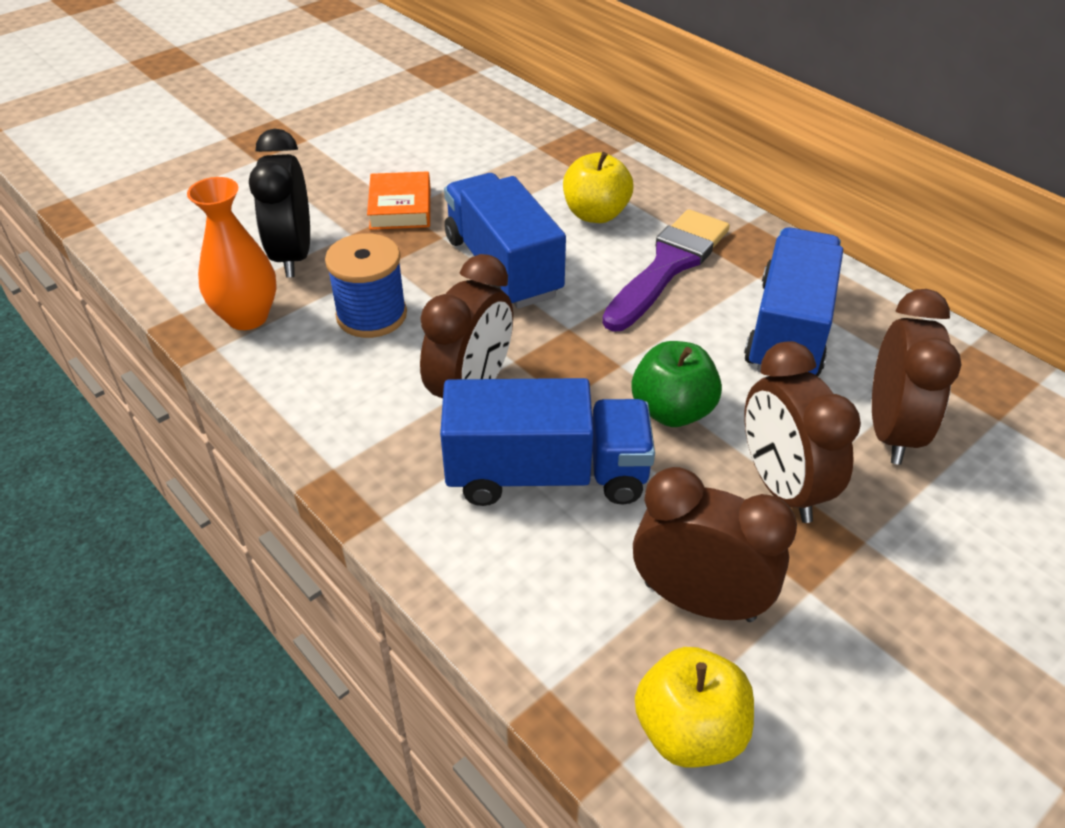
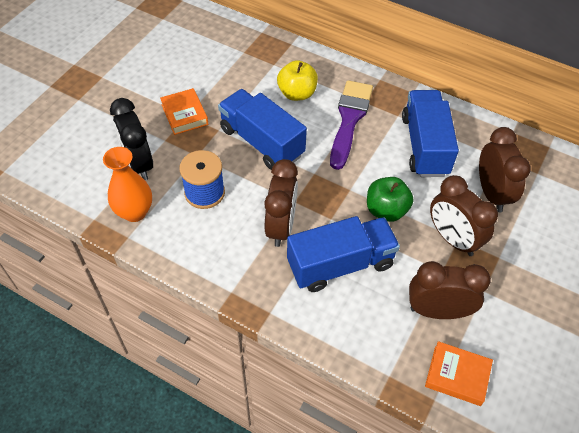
camera: 20 degrees left, 10 degrees up
(689, 731) = (457, 375): yellow apple -> orange book

